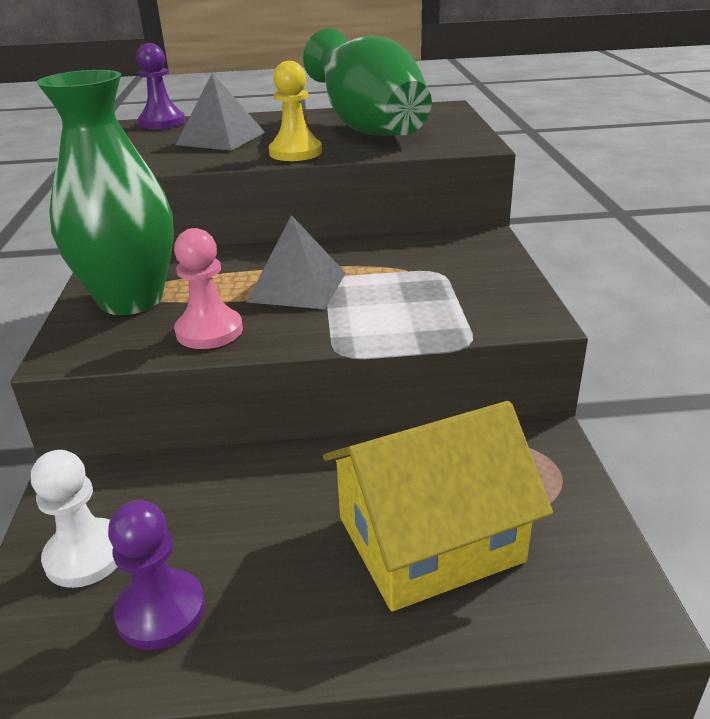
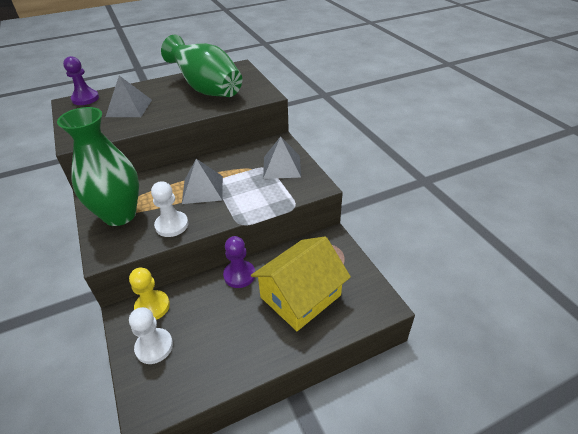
camera: 20 degrees left, 10 degrees up
(161, 611) = (202, 360): purple pawn -> purple pawn (239, 275)
(209, 331) = (172, 225): pink pawn -> white pawn
(295, 153) = (177, 114): yellow pawn -> yellow pawn (152, 306)
(470, 275) = (282, 166): none -> grey pyramid

